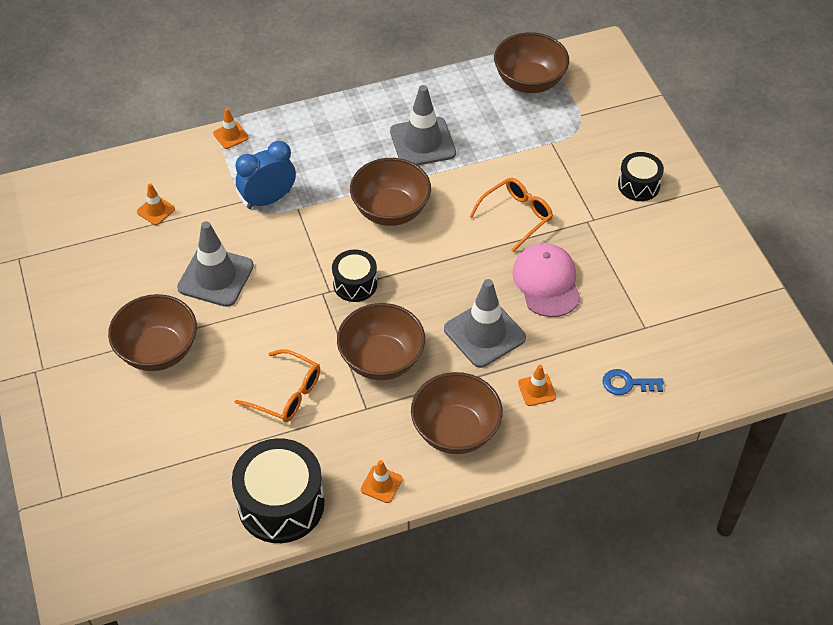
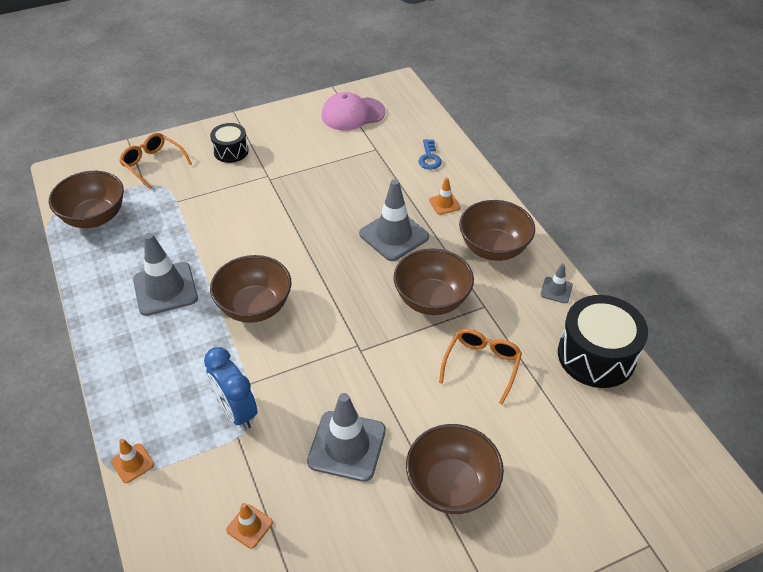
camera: 95 degrees left, 5 degrees down
(355, 284) = (347, 326): black drum -> none
(381, 484) = (556, 290): orange traffic cone -> grey traffic cone
(516, 216) = (264, 221): orange glasses -> orange glasses (153, 164)
(546, 282) = (336, 201): pink cap -> pink cap (353, 114)

